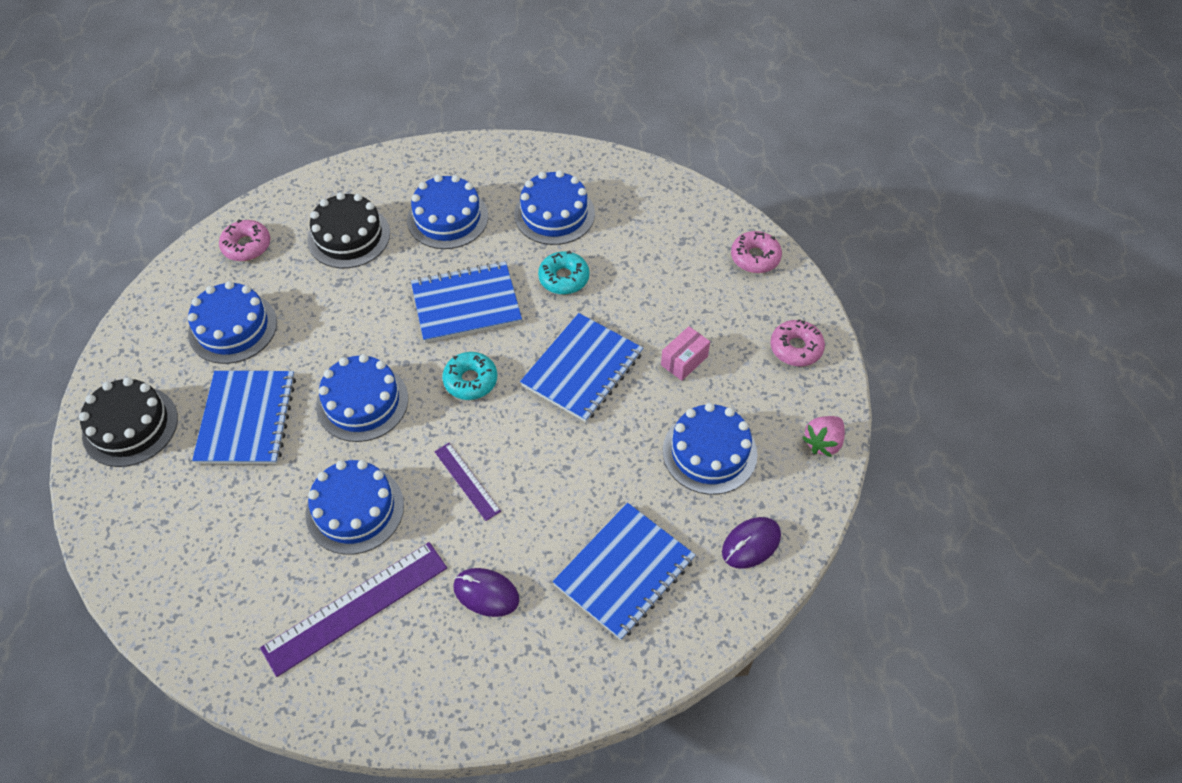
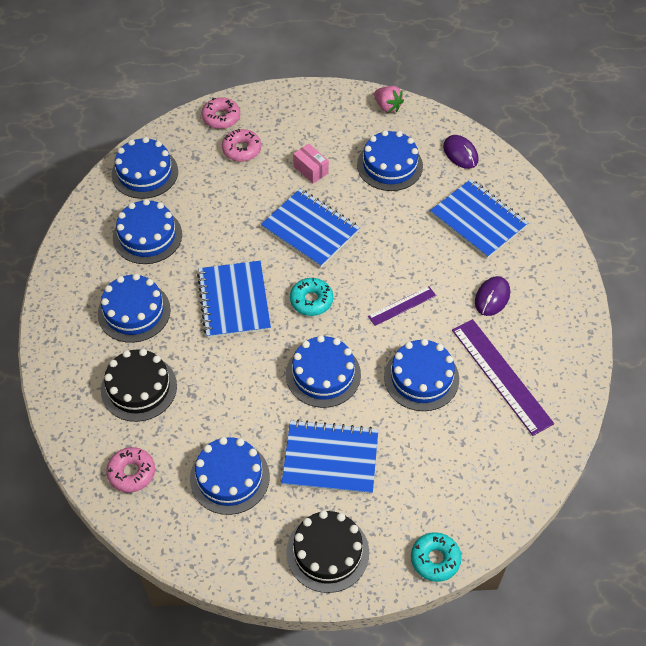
camera: 85 degrees left, 0 degrees up
(564, 278) = (218, 234): turquoise donut -> turquoise donut (435, 559)
(649, 198) = (145, 173): none -> blue cake
(796, 348) = (308, 108): pink donut -> pink donut (241, 150)

